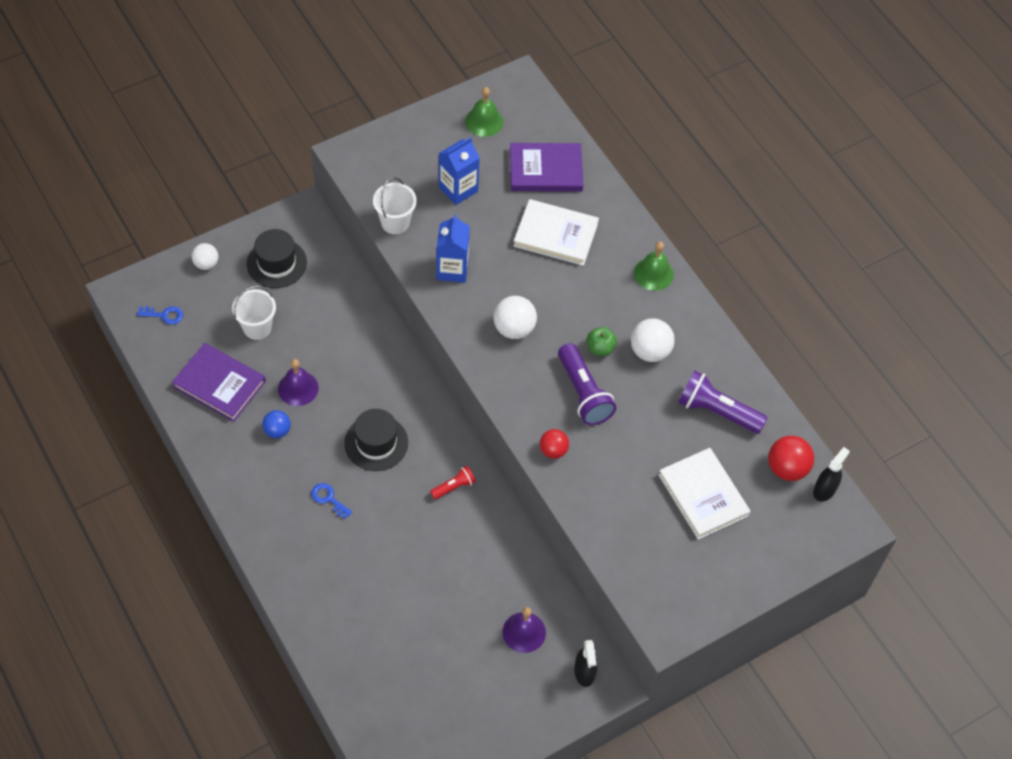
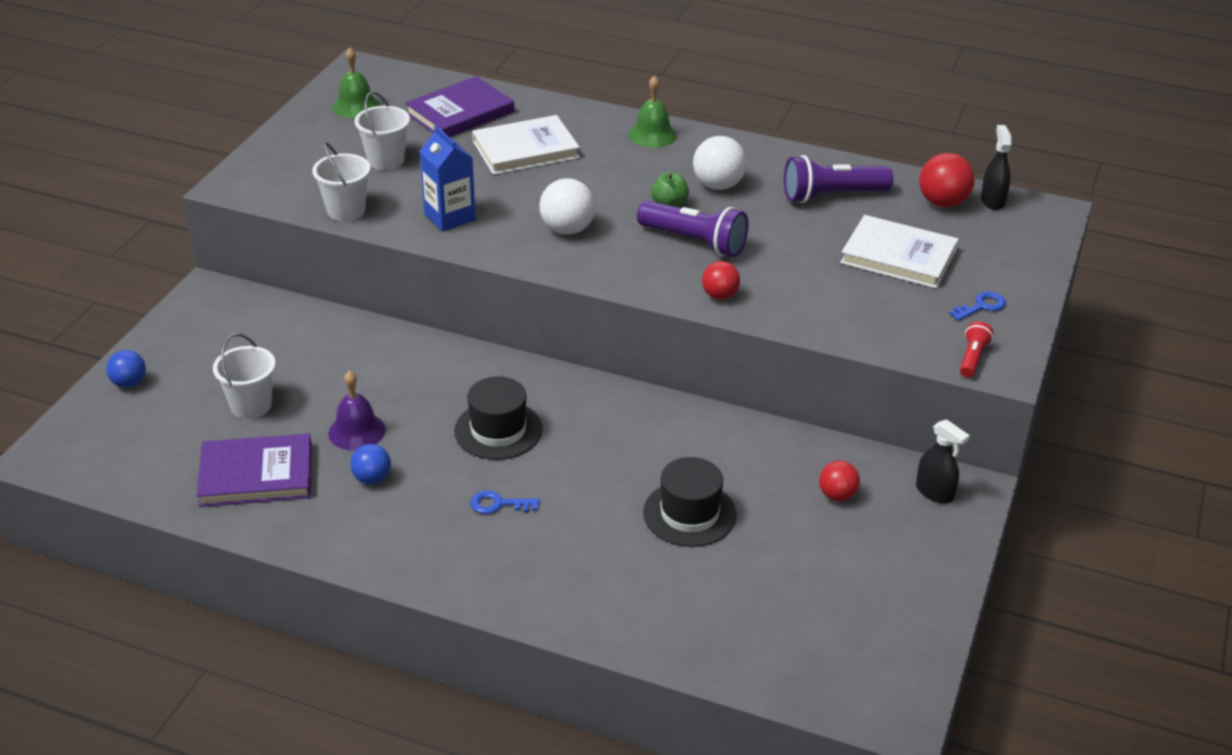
camera: 35 degrees left, 20 degrees down
(164, 315) = (120, 450): blue key -> blue key (981, 306)
(206, 264) = (129, 383): white ball -> blue ball
(276, 263) = (217, 344): black hat -> black hat (689, 513)
(454, 487) = (624, 421): red flashlight -> red flashlight (972, 358)
(458, 189) = (386, 160): blue carton -> white bucket
(524, 632) = (837, 495): purple bell -> red ball

